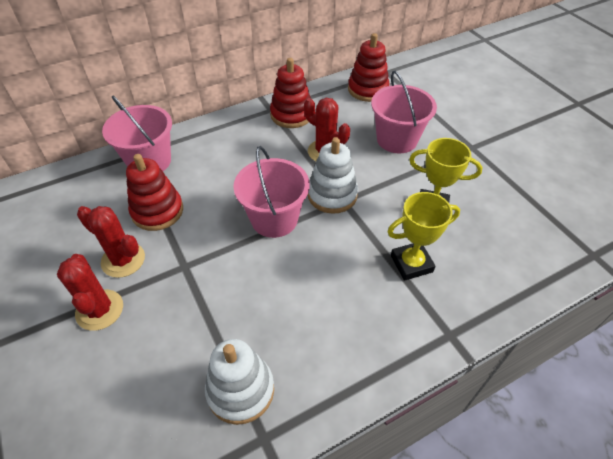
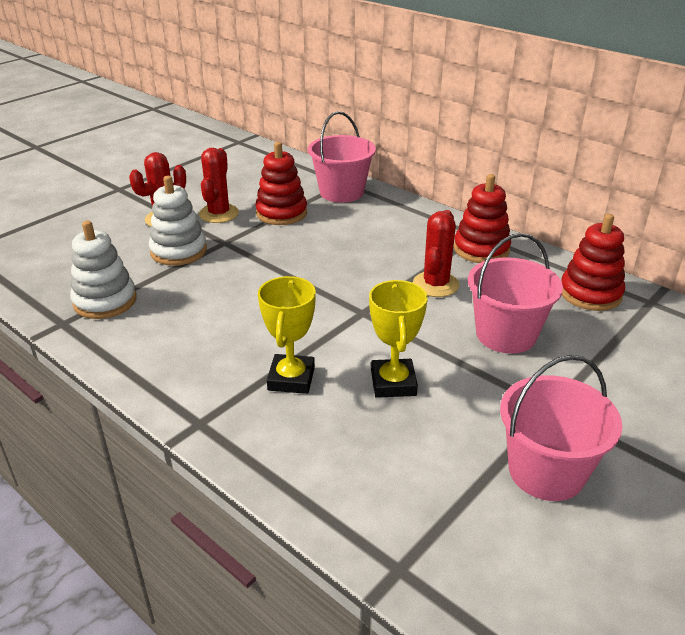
camera: 70 degrees right, 15 degrees down
(274, 219) = (307, 274): pink bucket -> pink bucket (546, 471)
(332, 195) = (366, 303): white stacking toy -> white stacking toy (179, 251)
(411, 264) = (291, 379): yellow trophy -> yellow trophy turned 45 degrees clockwise

